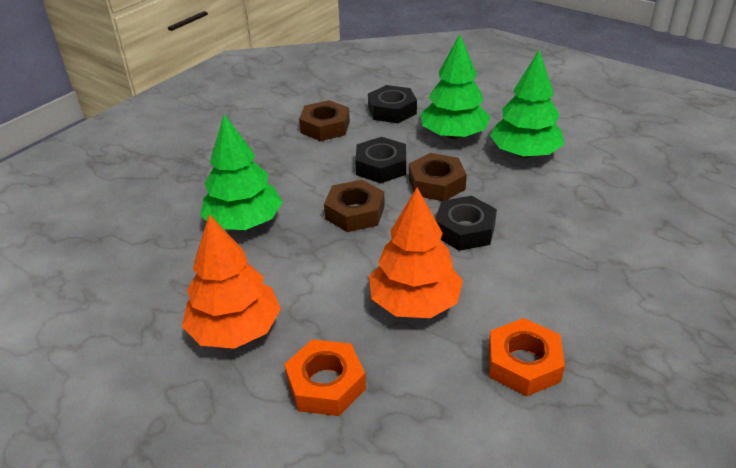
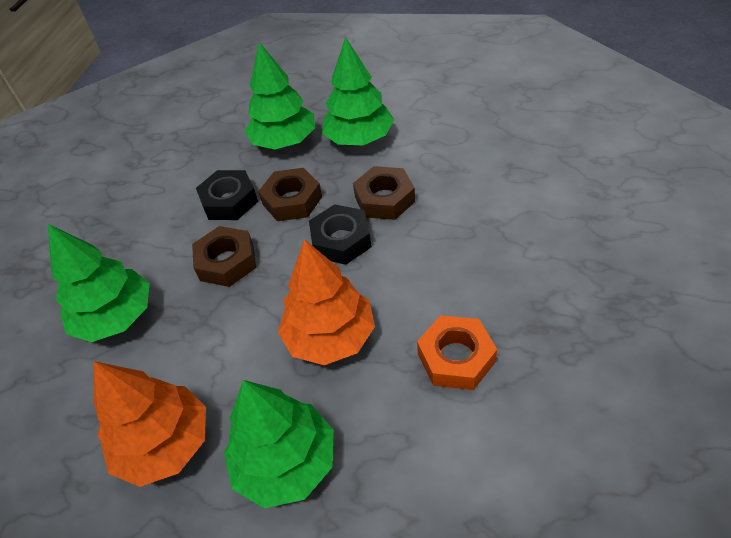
camera: 20 degrees left, 10 degrees up
(325, 127) = (151, 176): brown nut -> brown nut (384, 199)
(326, 384) = (286, 462): orange nut -> green tree
(392, 110) = (211, 135): black nut -> none

